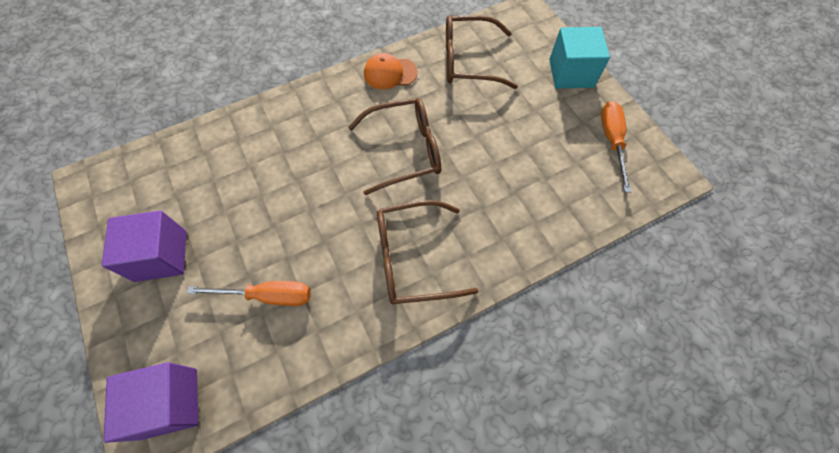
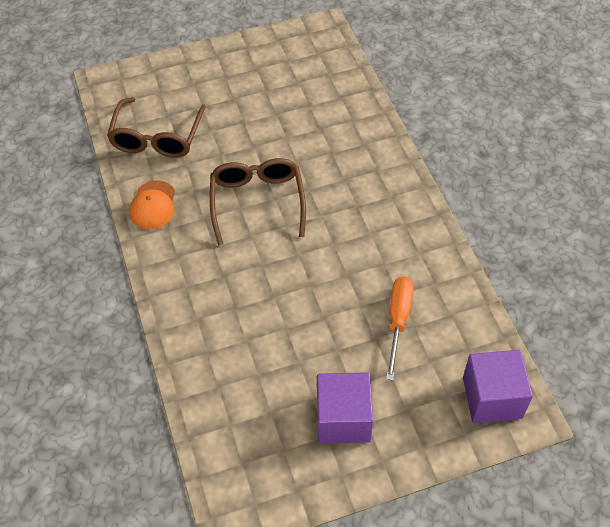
camera: 80 degrees left, 10 degrees down
(413, 258) = (374, 208): brown glasses -> none
(571, 73) = (197, 65): turquoise cube -> none
(612, 141) = (281, 55): orange screwdriver -> none

